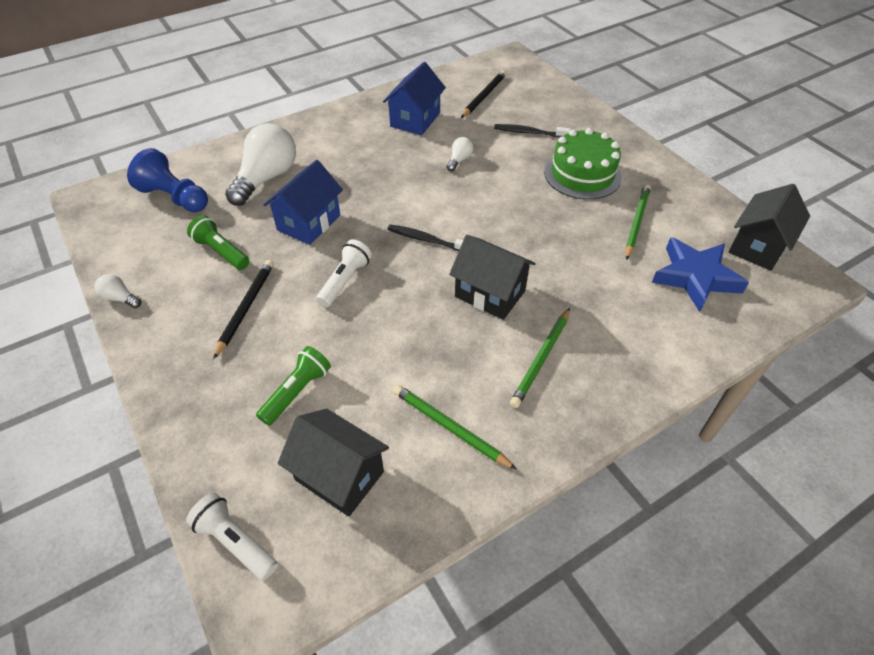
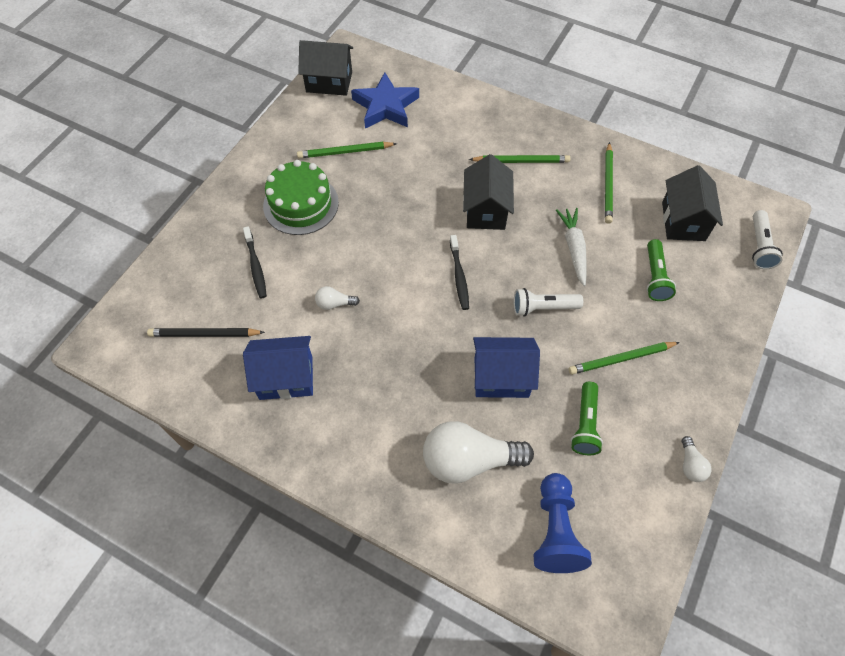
camera: 120 degrees left, 10 degrees up
(246, 308) = (621, 359): black pencil -> green pencil
(297, 392) = (655, 277): green flashlight -> green flashlight turned 90 degrees counterclockwise
(388, 340) = (573, 249): none -> white carrot

